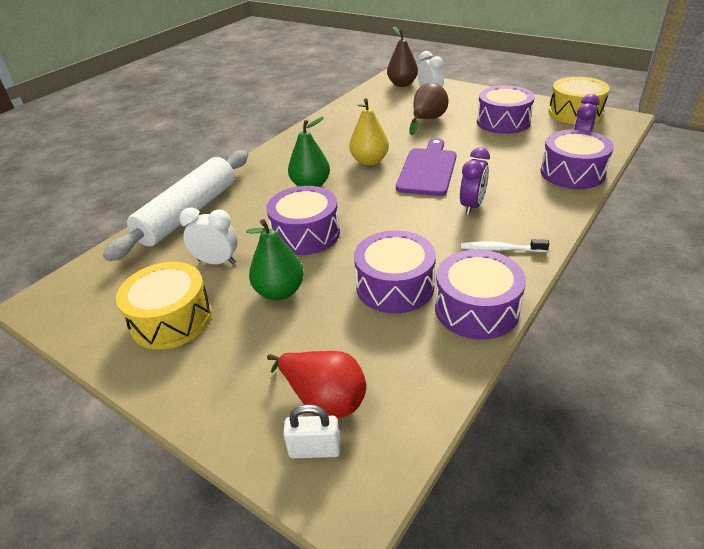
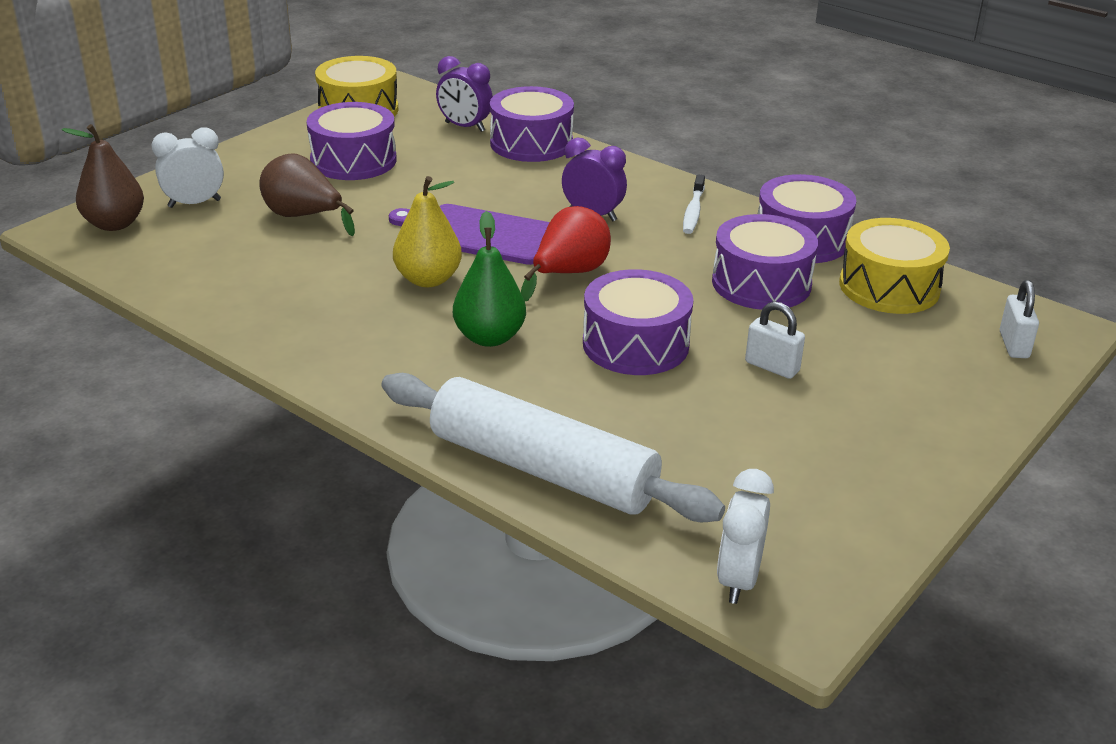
camera: 90 degrees left, 5 degrees down
(171, 319) = (833, 459): yellow drum -> yellow drum (889, 287)
(217, 262) = (698, 425): white clock -> white clock (738, 579)
(280, 292) = (772, 367): green pear -> white padlock
(324, 400) = (950, 338): red pear -> red pear (569, 274)

